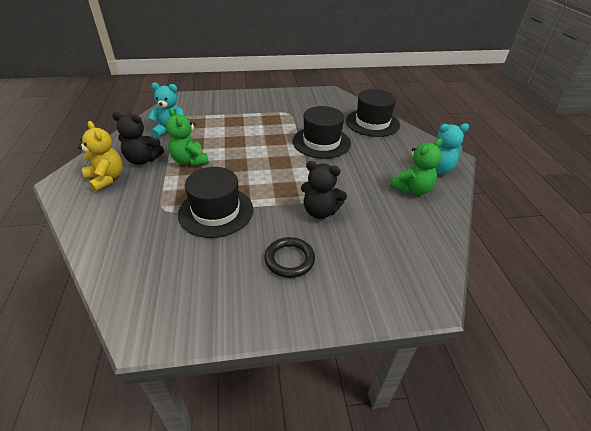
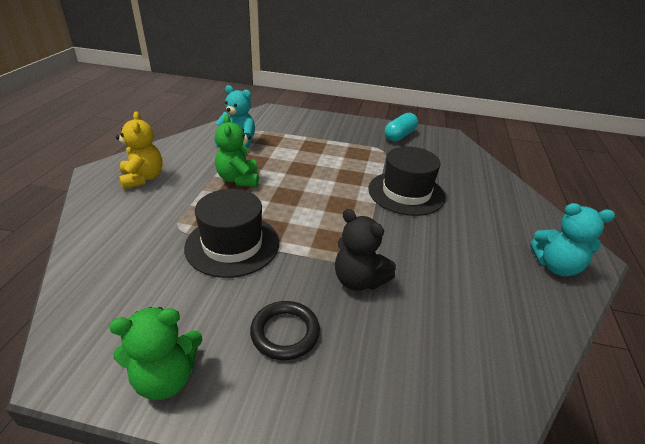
camera: 20 degrees right, 5 degrees down
(143, 160) = (191, 167): black teddy bear -> none
(295, 99) = (400, 136): none -> turquoise capsule
(372, 123) = (487, 183): black hat -> none
(412, 189) = (505, 285): green teddy bear -> green teddy bear (166, 378)

